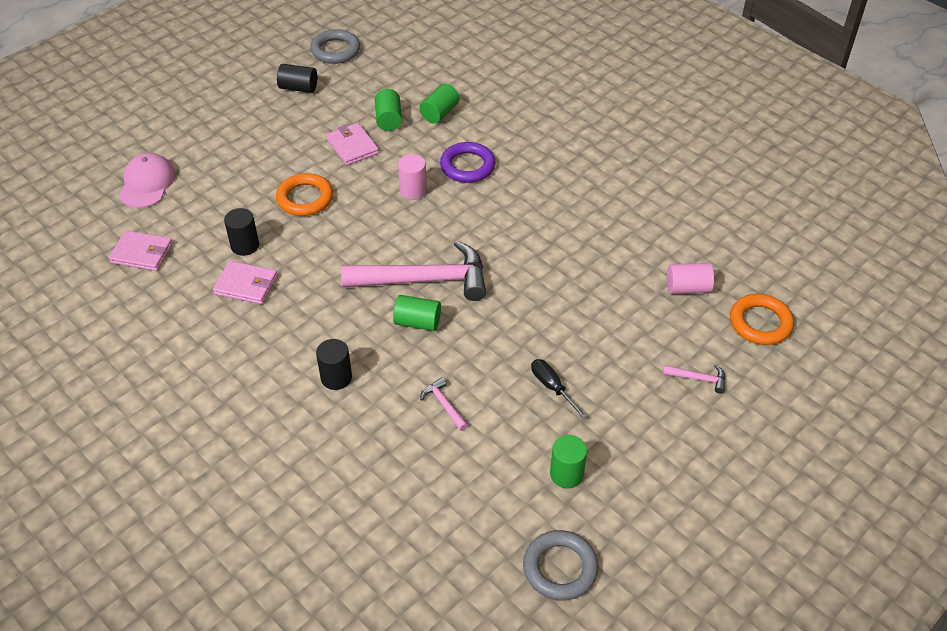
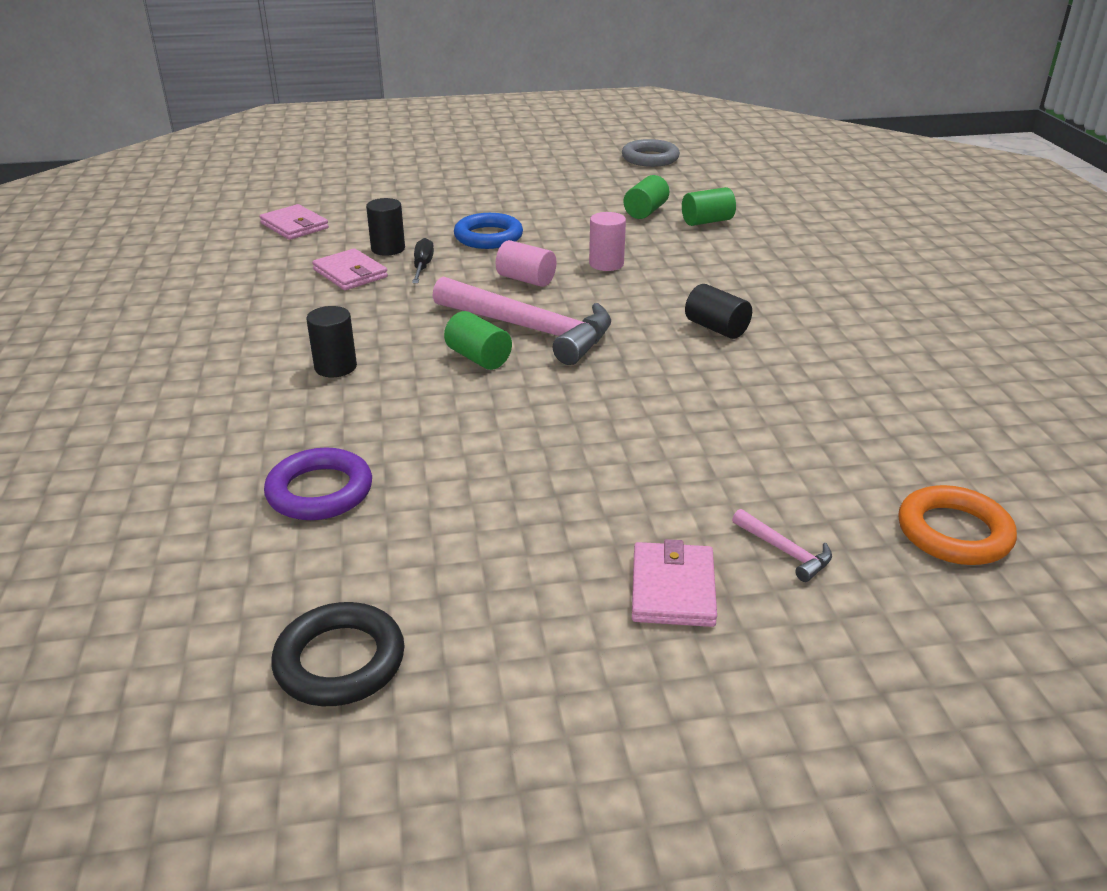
camera: 35 degrees right, 15 degrees down
(147, 183) = (363, 188): pink cap -> none
(298, 88) = (582, 171): black cylinder -> black cylinder (716, 328)
(305, 198) = (488, 237): orange ring -> blue ring
(352, 146) = (583, 218): pink wallet -> pink wallet (673, 588)
(444, 405) = (415, 434): pink hammer -> none
(467, 166) = (691, 264): purple ring -> purple ring (320, 491)
(552, 387) = (564, 473): black screwdriver -> black screwdriver (422, 266)
(560, 568) = (340, 661): grey ring -> black ring
(566, 474) = (476, 565): green cylinder -> none
(688, 288) = (869, 454): pink cylinder -> pink cylinder (526, 279)

